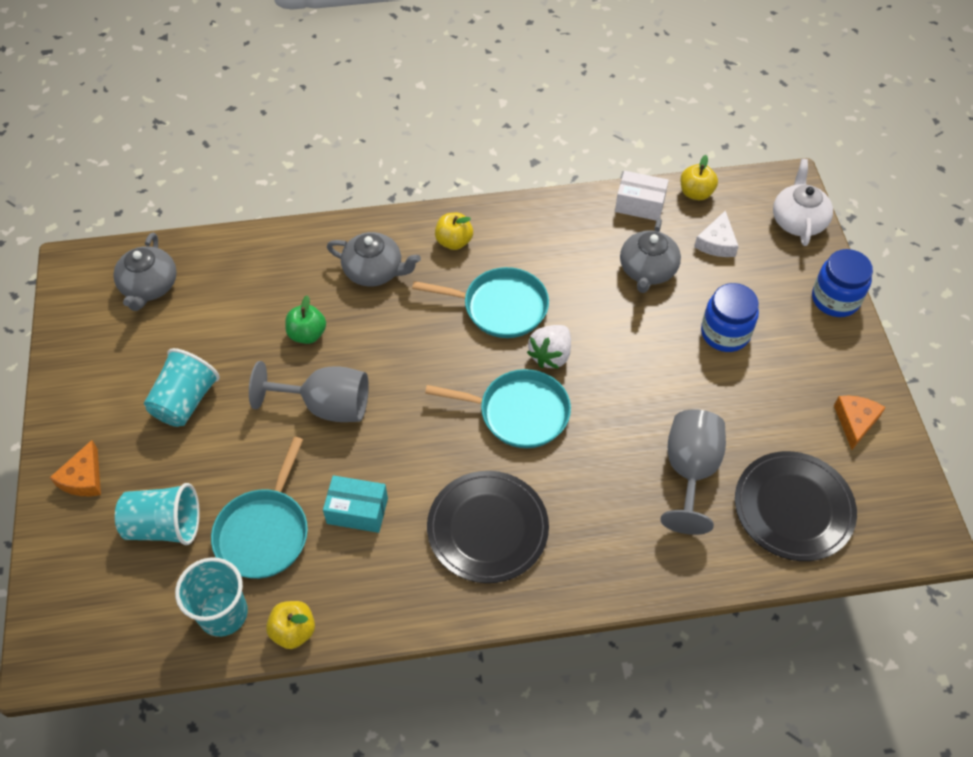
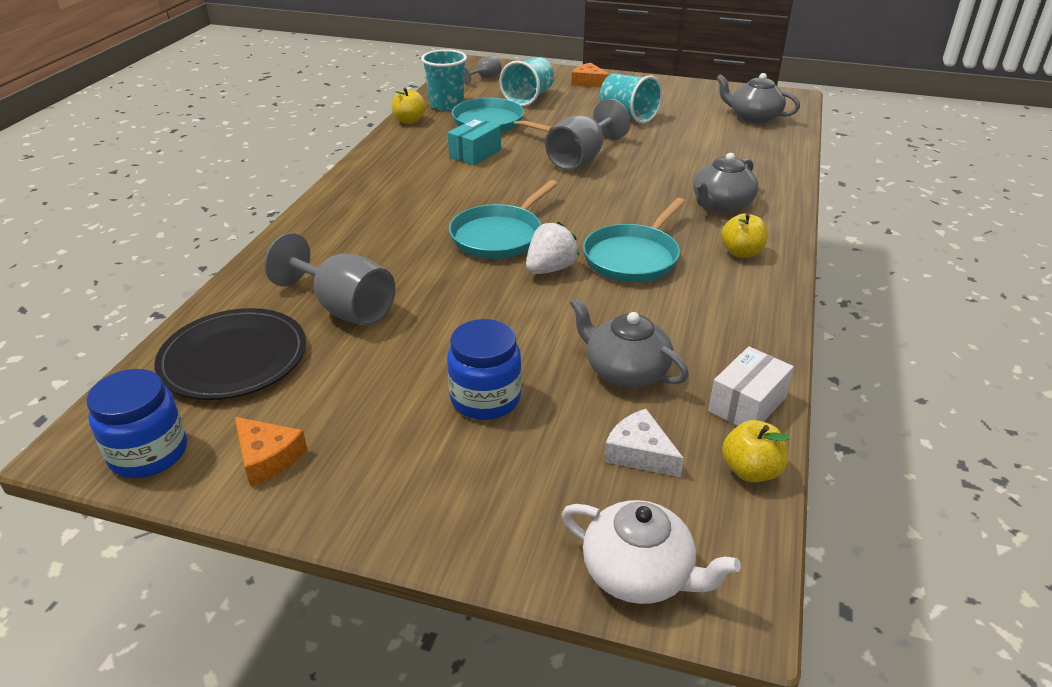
camera: 115 degrees right, 20 degrees down
(104, 614) = (484, 78): none -> grey goblet
(307, 334) = (663, 164): green apple -> none
(487, 528) = (405, 196): black plate -> none
(550, 355) = (550, 269): white strawberry -> white strawberry turned 75 degrees clockwise
(835, 299) = (458, 539): blue jar -> blue jar (149, 453)

